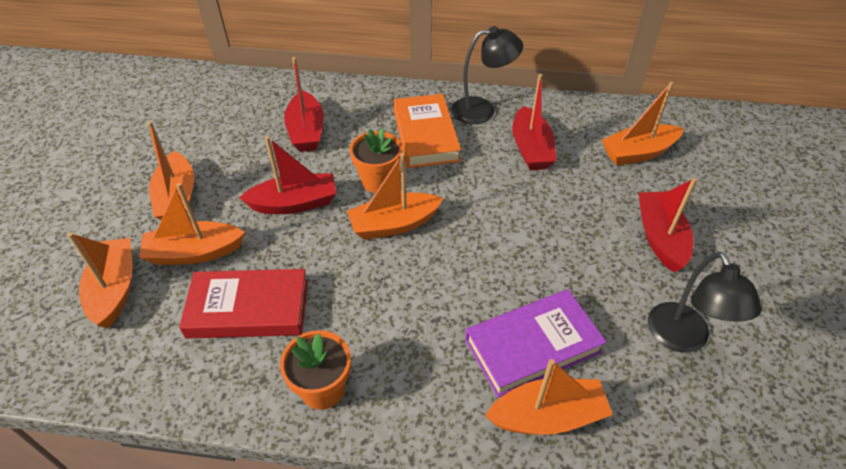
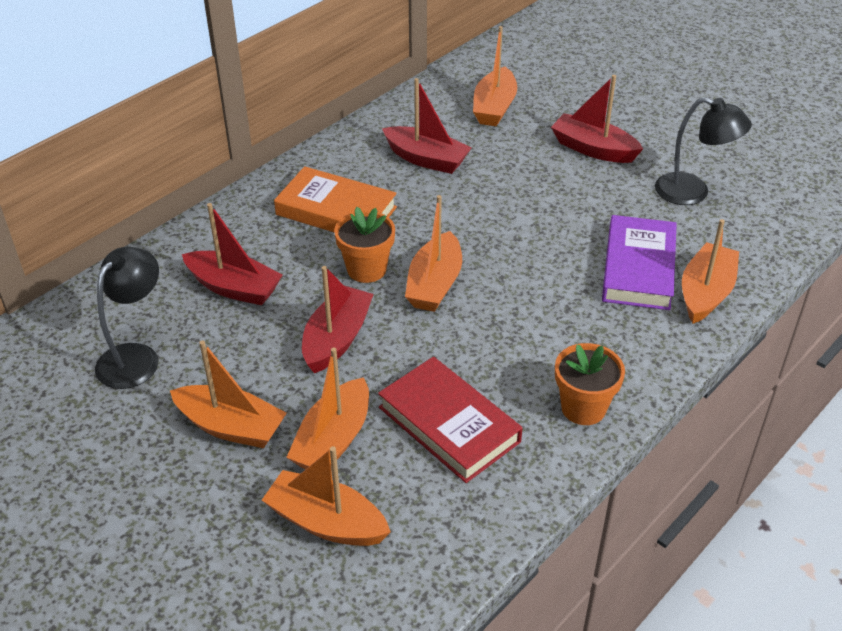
camera: 55 degrees left, 5 degrees down
(248, 308) = (449, 424): red book -> red book turned 75 degrees counterclockwise
(482, 110) = (341, 160): black lamp -> black lamp (136, 357)

